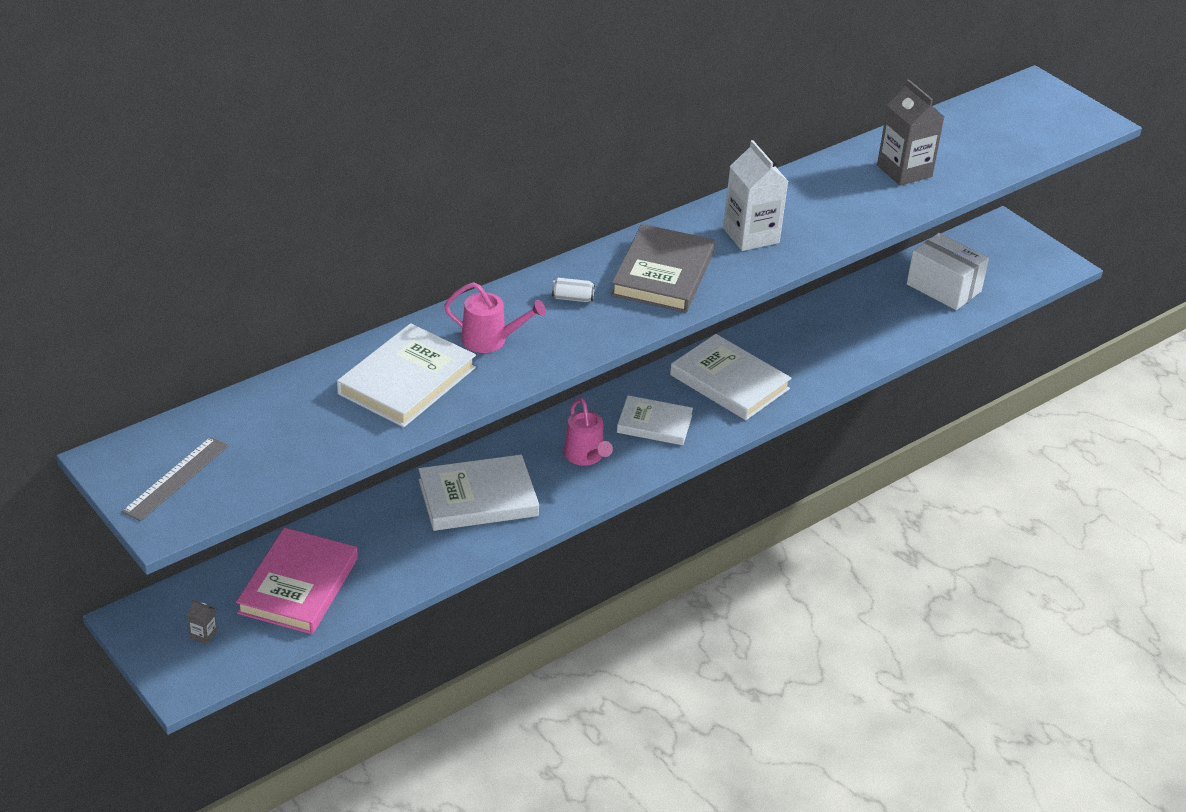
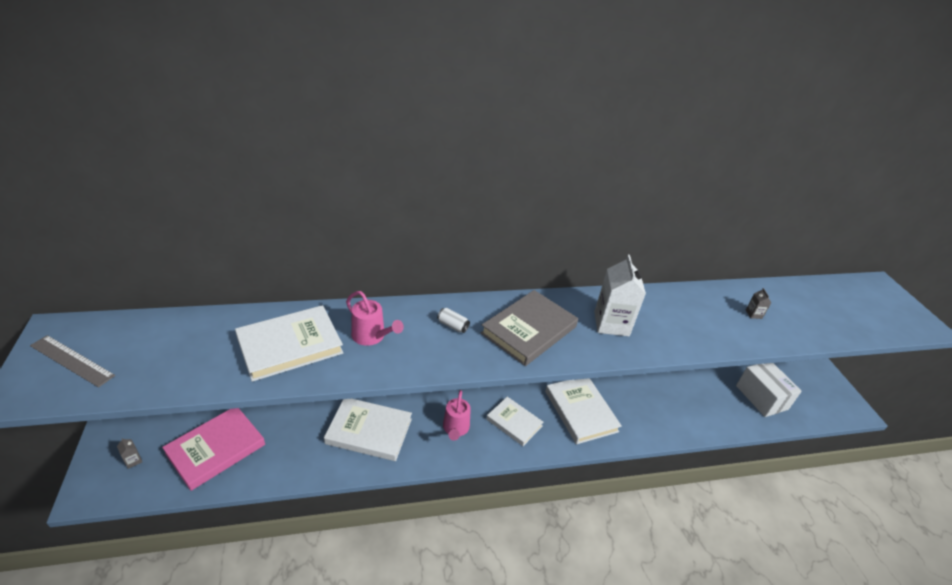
camera: 25 degrees right, 0 degrees up
(176, 478) = (72, 360): grey ruler -> grey ruler turned 60 degrees clockwise
(904, 171) = (753, 314): grey carton -> grey carton, size x0.42

